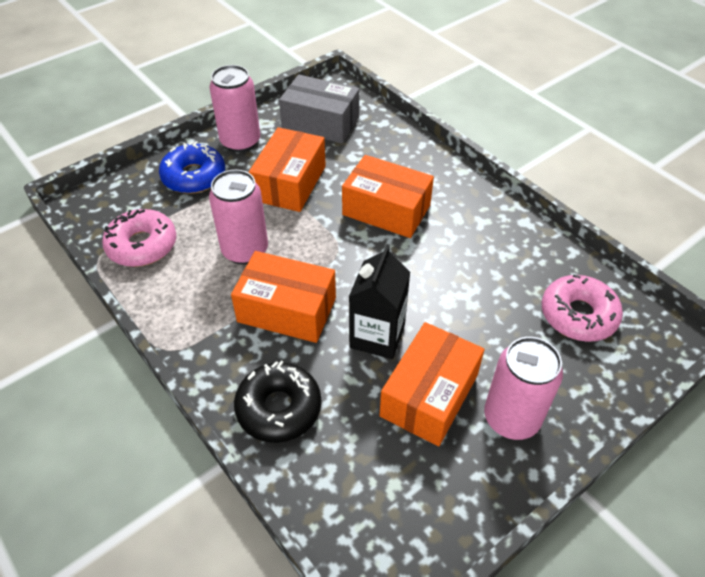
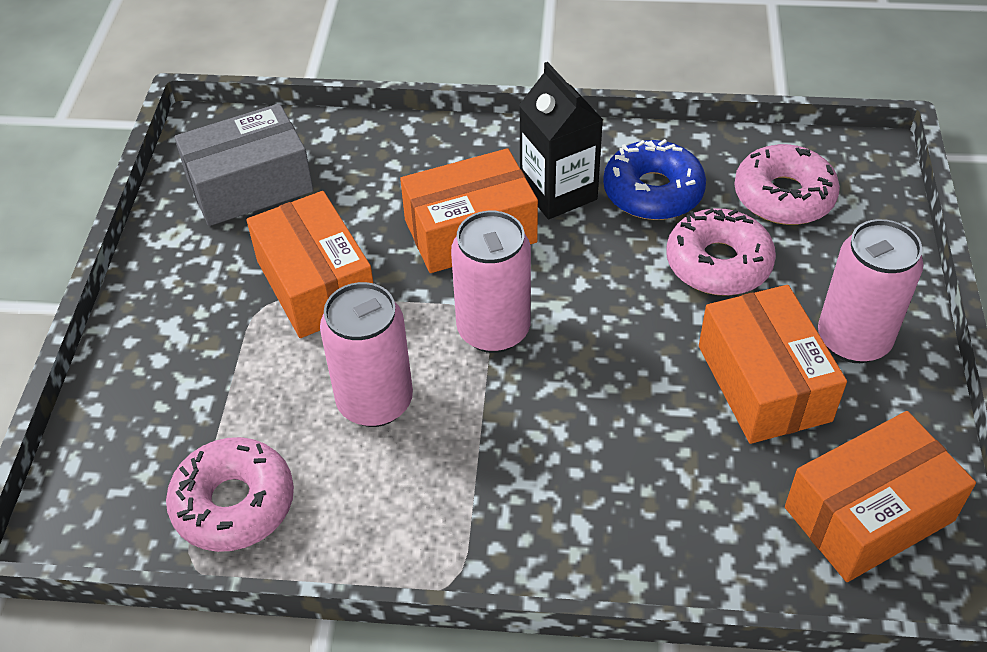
camera: 45 degrees left, 0 degrees up
(194, 176) = (176, 369): blue donut -> blue donut (653, 192)
(240, 142) = (176, 281): pink can -> pink can (493, 330)
(279, 408) = (650, 527): black donut -> none
(287, 310) = (516, 424): orange box -> orange box (869, 514)
(377, 336) = (642, 370): black carton -> black carton (558, 192)
(490, 319) = (718, 263): none -> pink donut

